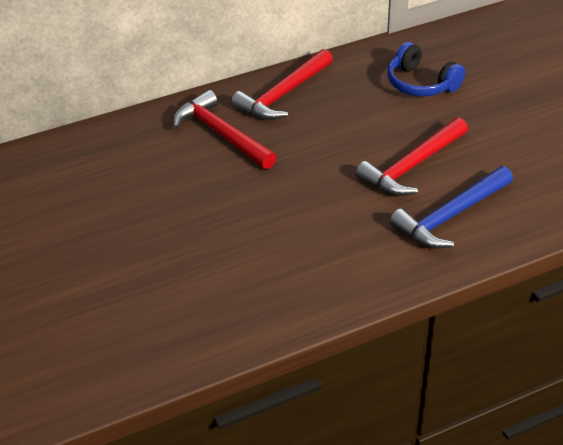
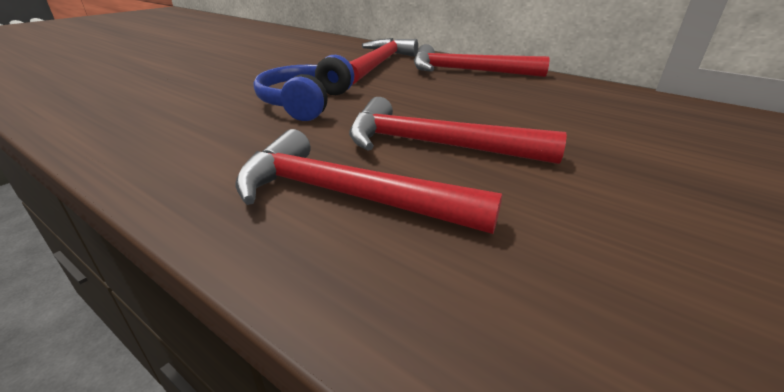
camera: 60 degrees right, 10 degrees down
(421, 84) = (607, 119): blue headphones -> blue headphones (306, 103)
(450, 216) = (347, 195): blue hammer -> red hammer

